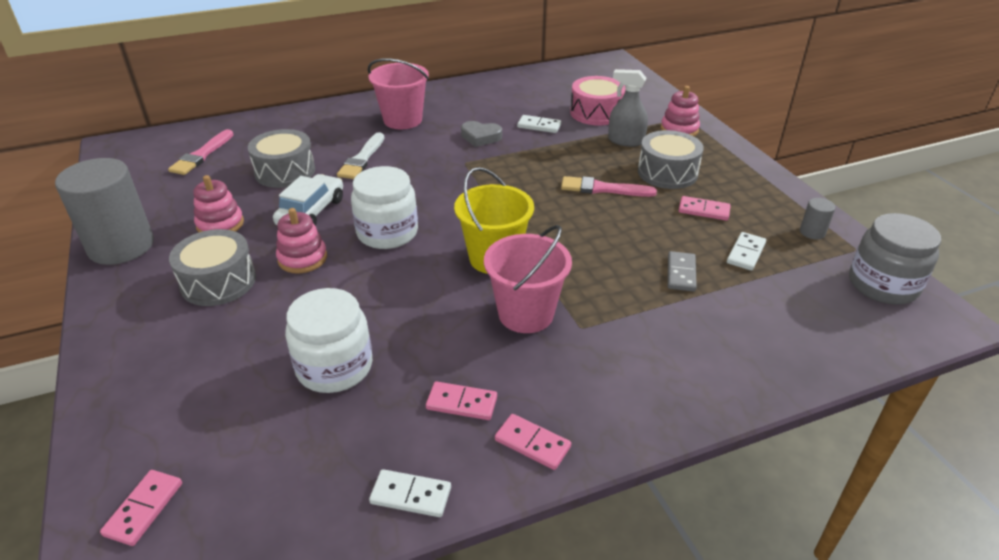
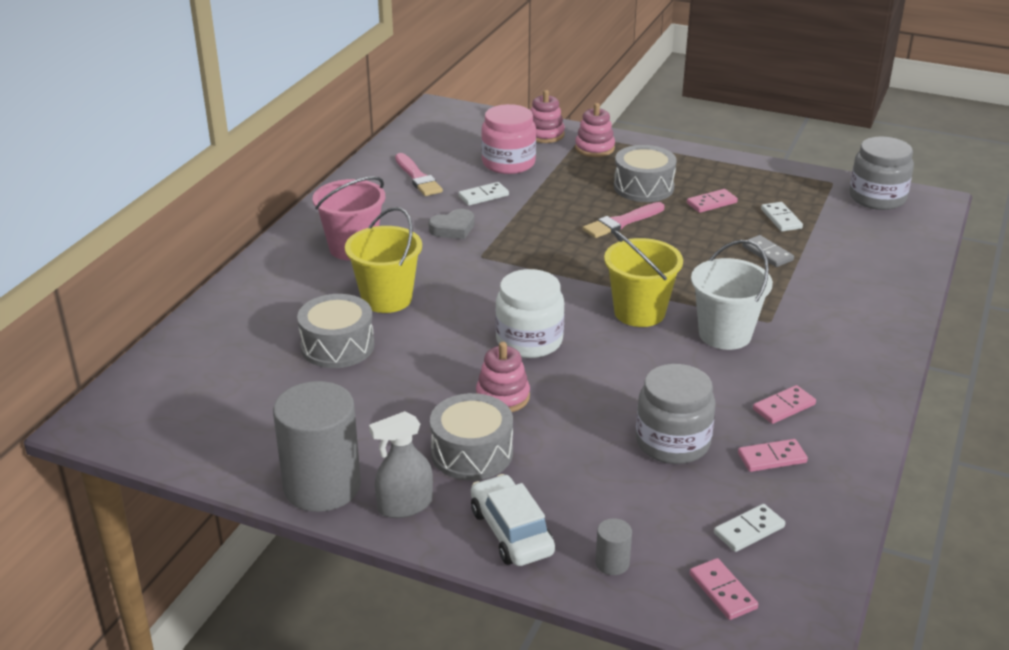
camera: 45 degrees left, 5 degrees down
(202, 155) = (217, 378): pink brush -> pink brush (417, 177)
(220, 224) = (375, 417): pink stacking toy -> pink stacking toy (545, 134)
(311, 212) = (435, 362): white car -> white car (511, 532)
(334, 367) = (672, 442): white jar -> grey jar
(362, 159) = (387, 299): white brush -> yellow bucket
(411, 495) = (846, 469): white domino -> white domino (749, 530)
(526, 314) = (725, 334): pink bucket -> white bucket
(532, 443) = (856, 399): pink domino -> pink domino (772, 458)
(596, 113) = (508, 163): pink drum -> pink jar
(625, 141) = (572, 176): grey spray bottle -> grey spray bottle (405, 505)
(812, 232) = (794, 184): grey cylinder -> grey cylinder (612, 563)

